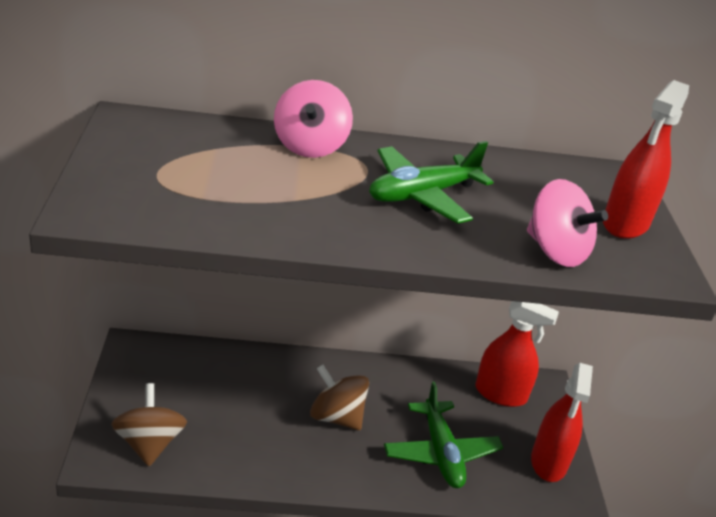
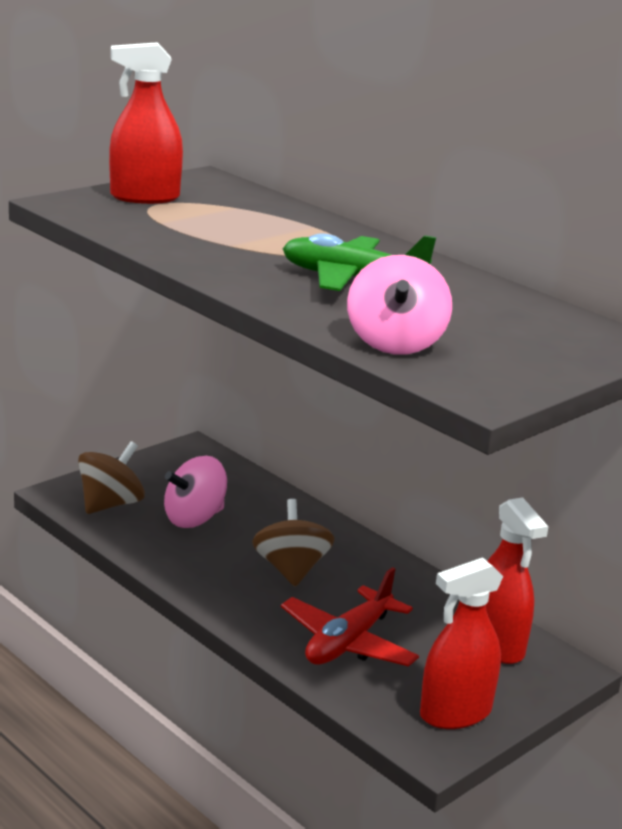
camera: 50 degrees right, 10 degrees down
(310, 146) = (322, 229): pink spinning top -> pink spinning top (194, 518)
(441, 453) = (348, 643): green plane -> red plane
(625, 224) = (529, 361): red spray bottle -> red spray bottle (144, 197)

